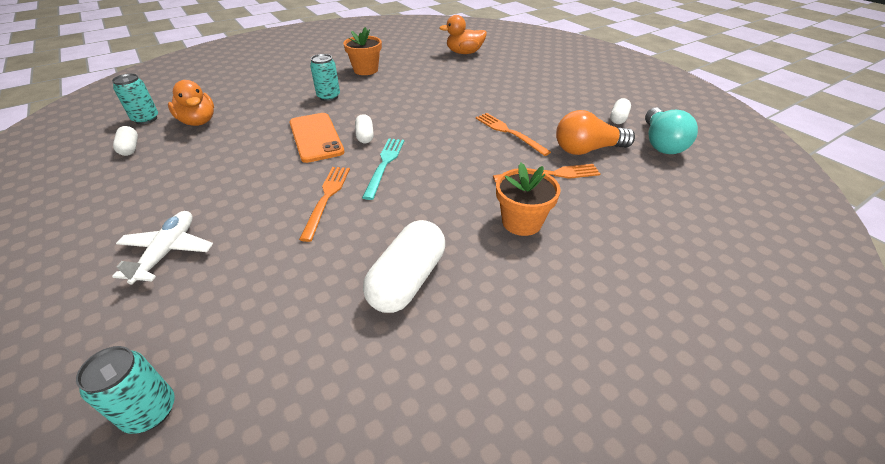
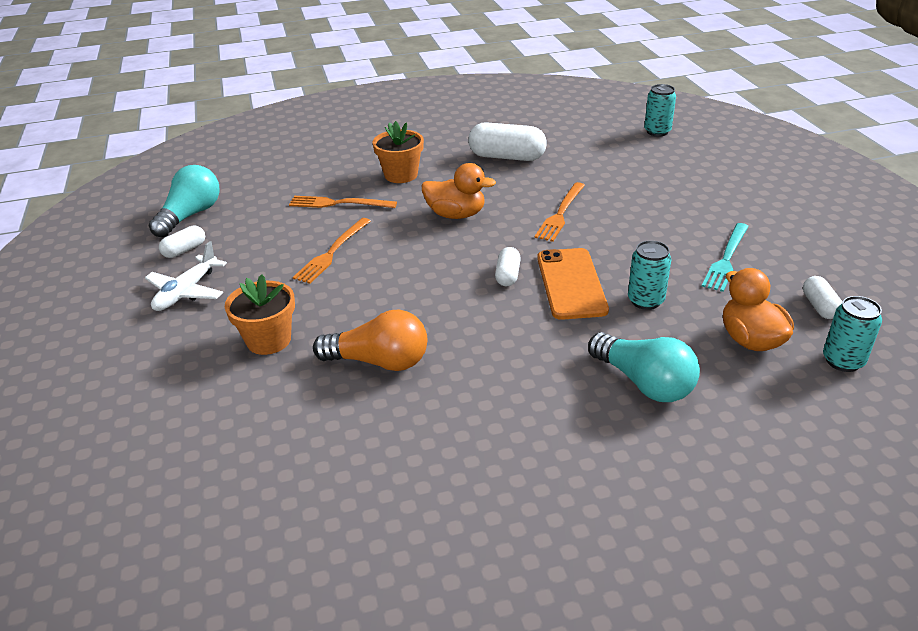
camera: 160 degrees left, 5 degrees down
(168, 251) = (692, 194): white plane -> white plane (186, 292)
(275, 95) = (644, 383): none -> turquoise light bulb
(328, 97) = (549, 360): turquoise can -> turquoise can (645, 301)
(366, 70) = (468, 429): orange flower pot -> orange flower pot (269, 340)
(384, 165) = (495, 236): turquoise fork -> turquoise fork (726, 259)
(407, 280) = (507, 157): white capsule -> white capsule turned 60 degrees clockwise
(464, 53) = (234, 453): orange duck -> orange duck (456, 215)
(509, 132) = (332, 252): orange fork -> orange fork turned 45 degrees clockwise
(587, 150) = (273, 220): orange light bulb -> orange light bulb (379, 361)

